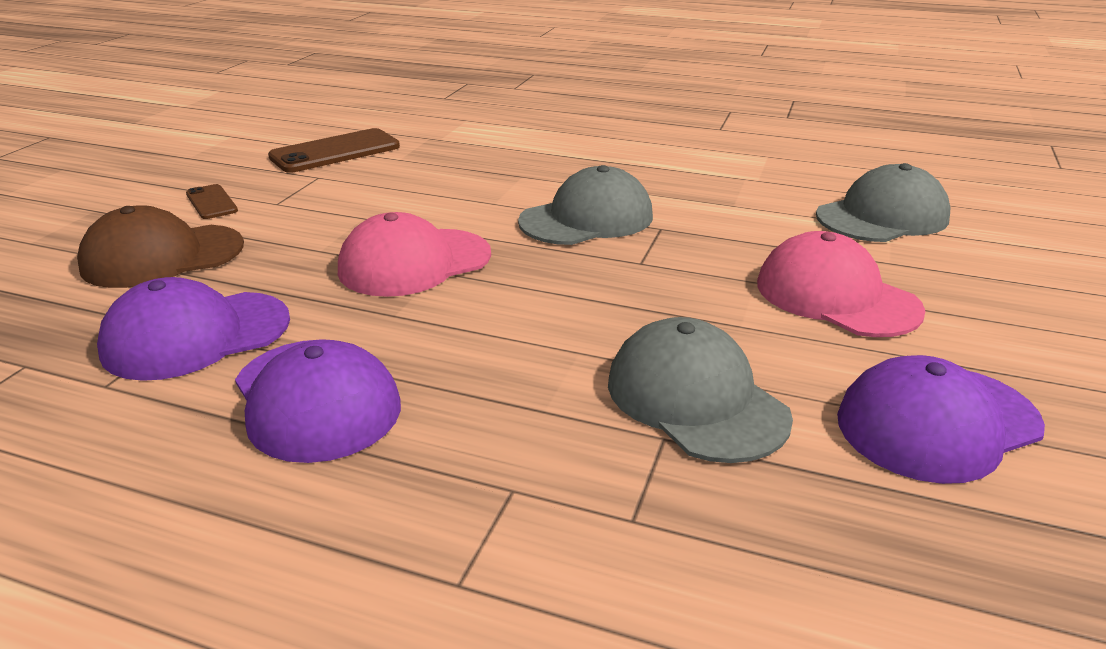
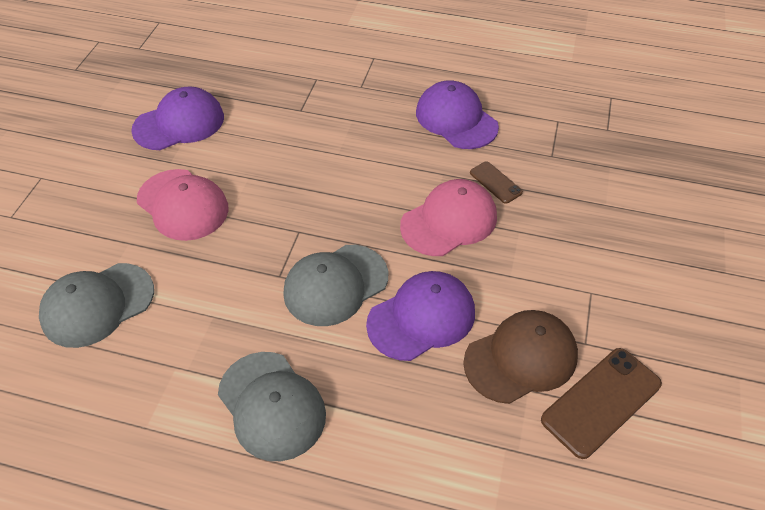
camera: 175 degrees right, 20 degrees up
(162, 256) = (619, 217): brown cap -> brown cap (521, 358)
(196, 335) = (540, 152): purple cap -> purple cap (422, 318)
(211, 202) = (644, 290): brown phone -> brown phone (495, 182)
(696, 399) = (283, 129): grey cap -> grey cap (271, 405)

